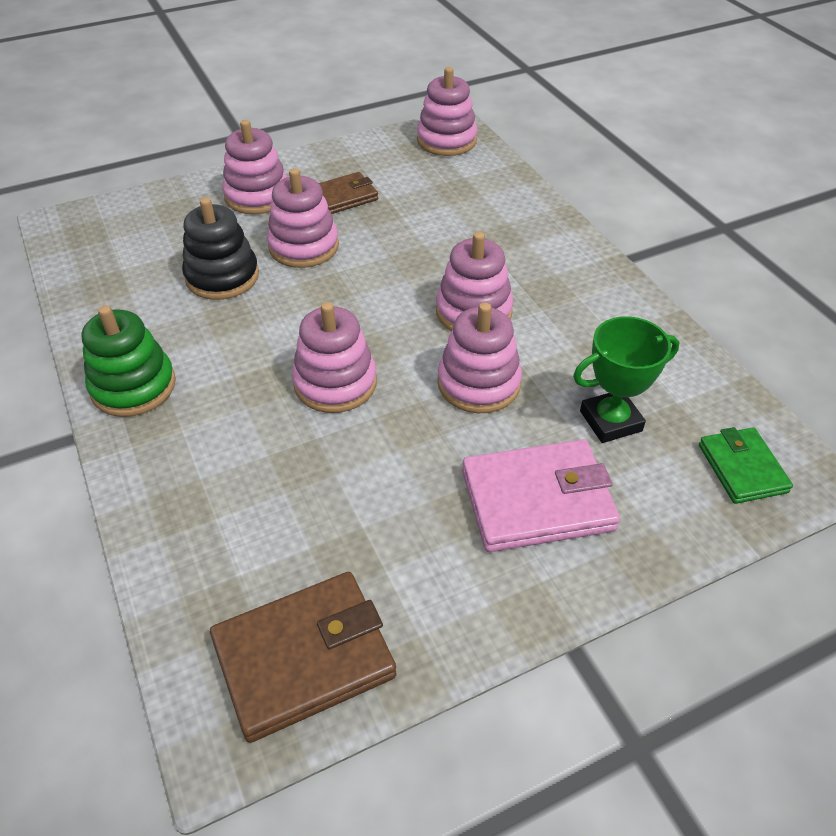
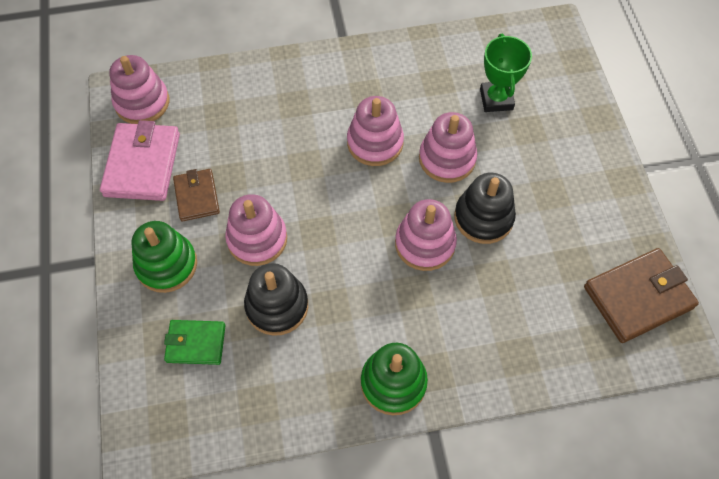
camera: 75 degrees left, 15 degrees up
(257, 196) = (166, 265): pink stacking toy -> green stacking toy
(304, 658) = (638, 297): brown wallet -> brown wallet turned 75 degrees clockwise
(395, 436) = (483, 218): none -> black stacking toy
(537, 500) = (549, 155): pink wallet -> pink wallet (142, 164)
(742, 468) = (545, 52): green wallet -> green wallet (196, 343)

